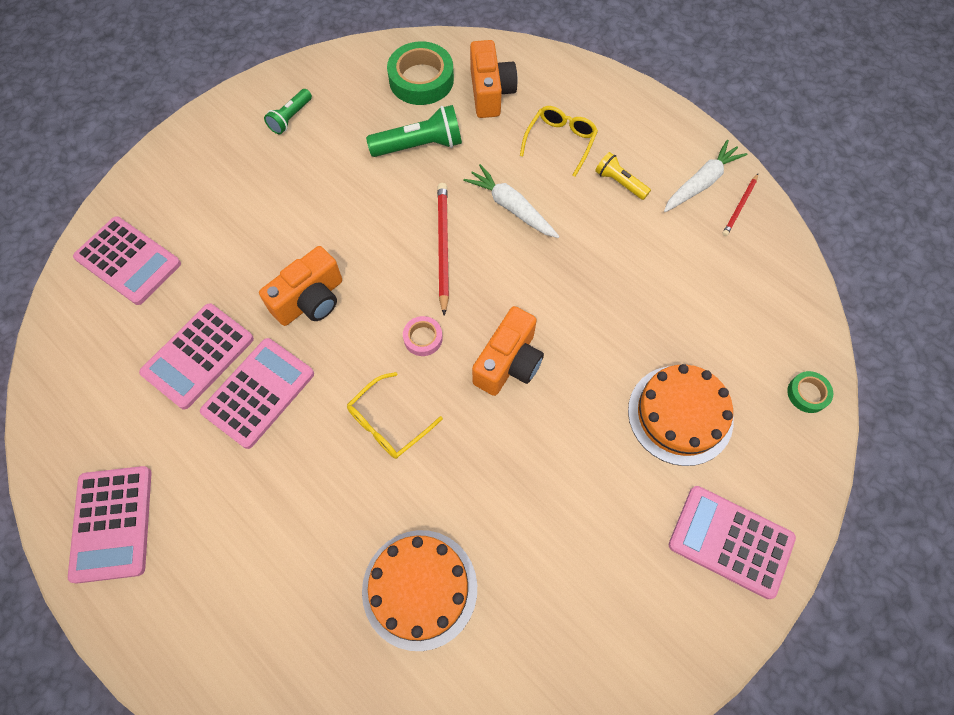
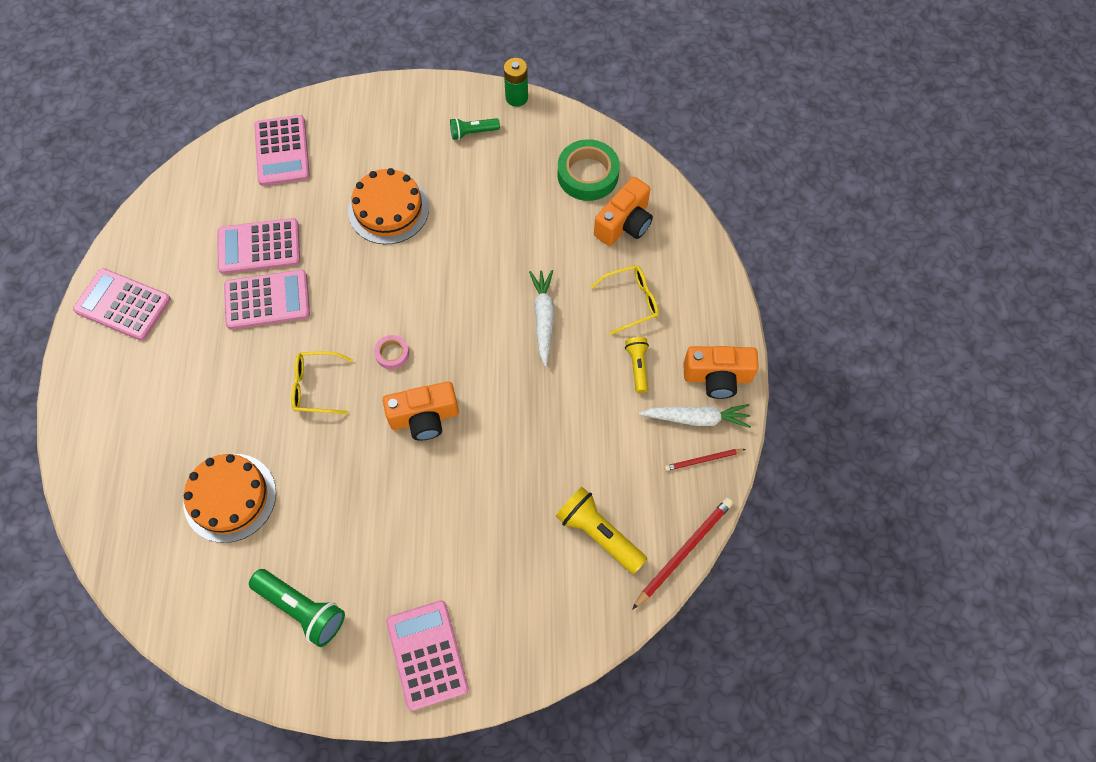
camera: 45 degrees right, 0 degrees up
(112, 523) = (123, 305): pink calculator -> pink calculator turned 75 degrees clockwise
(297, 66) = (516, 98): none -> green battery
(310, 300) = (354, 269): orange camera -> orange camera (717, 377)
(420, 145) = (533, 222): green flashlight -> green flashlight (302, 609)
(443, 247) = (469, 306): red pencil -> red pencil (683, 551)
(680, 414) = (490, 552): orange cake -> orange cake (388, 209)
(737, 324) = (599, 534): none -> yellow flashlight
(807, 394) = (588, 623): green tape -> none

